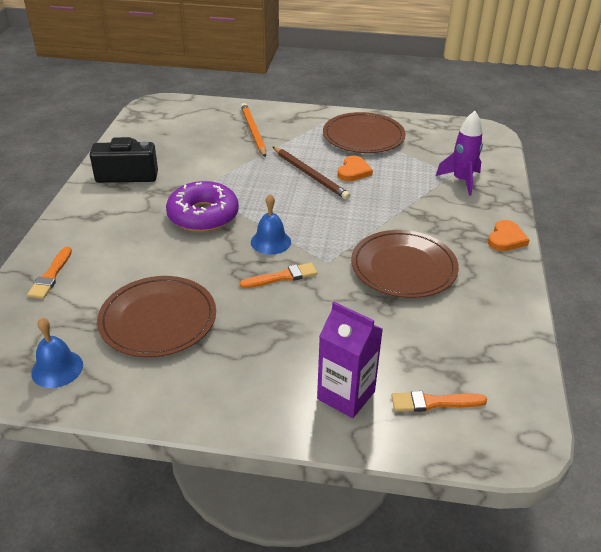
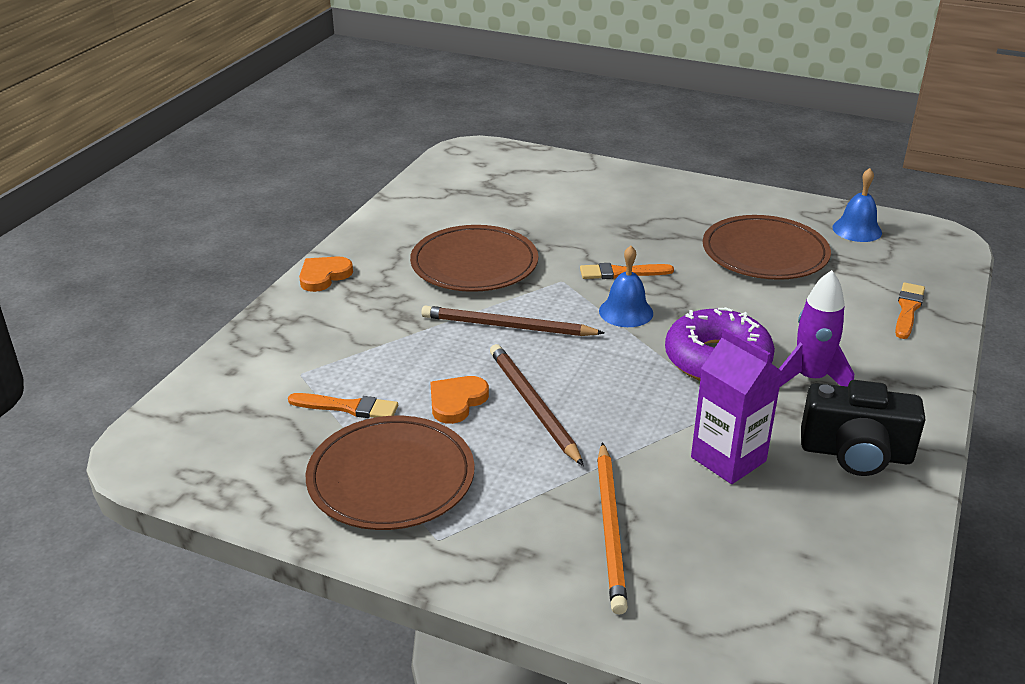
camera: 165 degrees left, 5 degrees down
(346, 395) = (590, 185): purple carton -> purple carton (728, 459)
(348, 219) = (508, 326): none -> brown pencil
(433, 402) = (519, 173): orange brush -> orange brush (348, 407)
(461, 181) = (298, 359): purple rocket -> purple rocket (810, 379)

